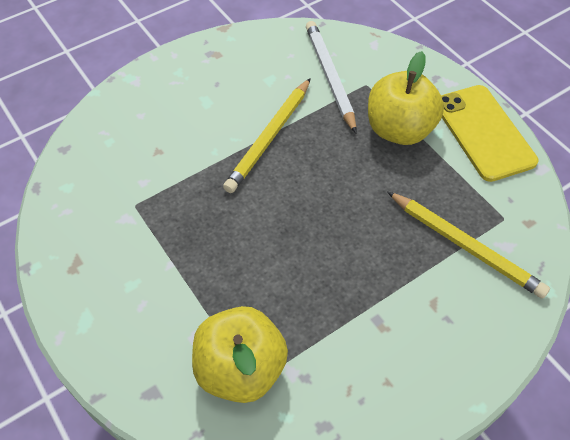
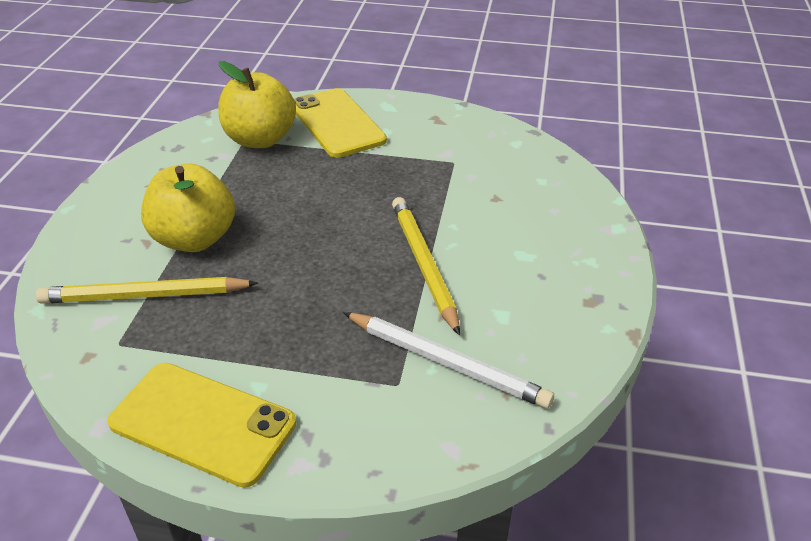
camera: 135 degrees right, 15 degrees down
(154, 333) = (337, 123): none -> yellow phone
(399, 130) = (306, 357): yellow apple -> yellow apple (194, 239)

